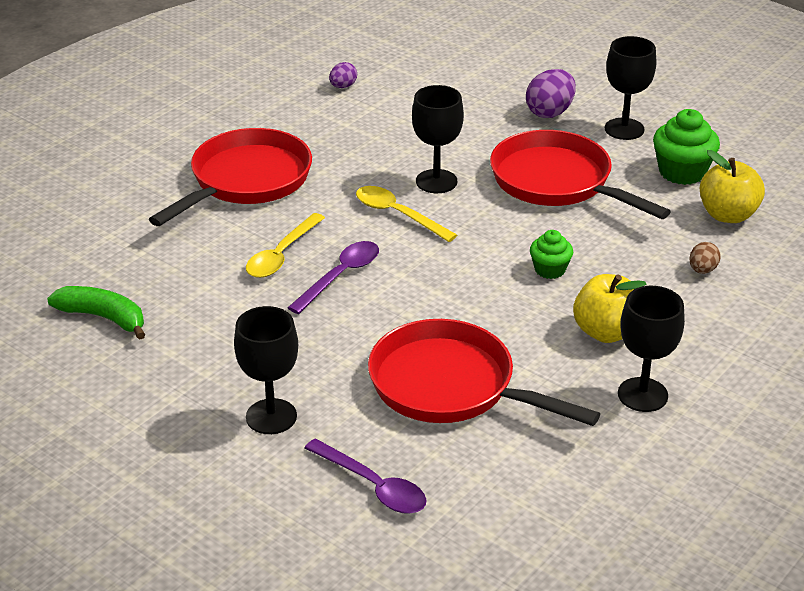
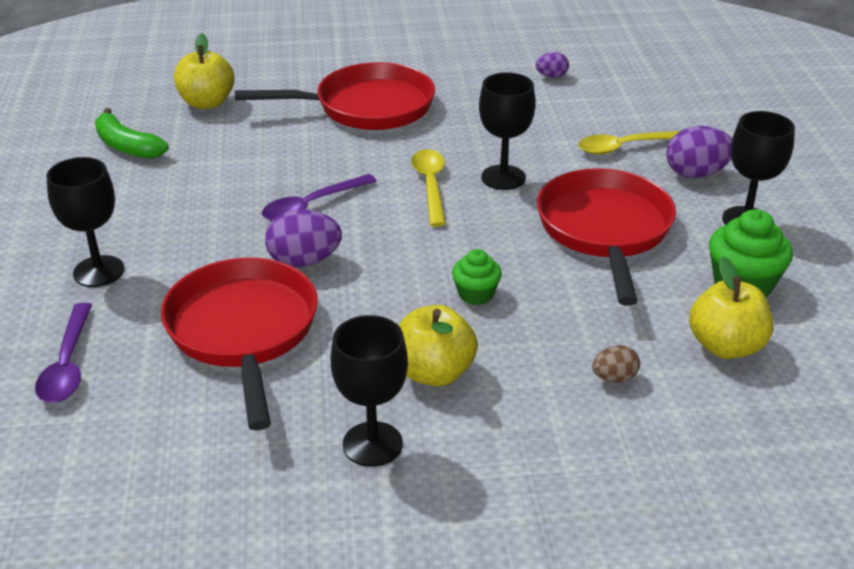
camera: 45 degrees right, 0 degrees up
(103, 317) = (127, 146): green banana -> green banana turned 150 degrees clockwise
(104, 246) = (207, 103): none -> yellow apple
(281, 254) = (301, 168): yellow spoon -> yellow spoon (626, 147)
(340, 276) = (312, 205): purple spoon -> purple spoon turned 150 degrees clockwise
(406, 317) = (304, 261): none -> purple egg

